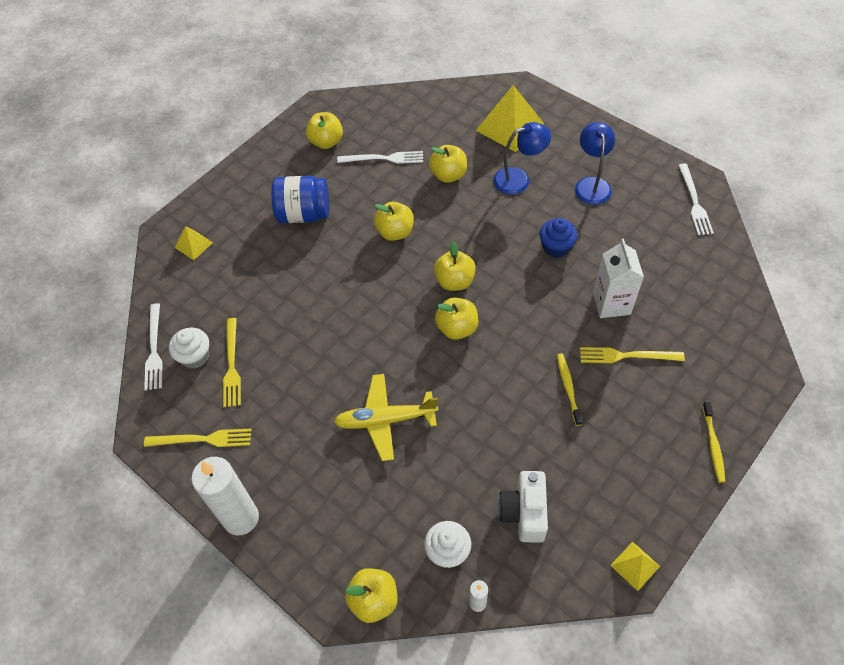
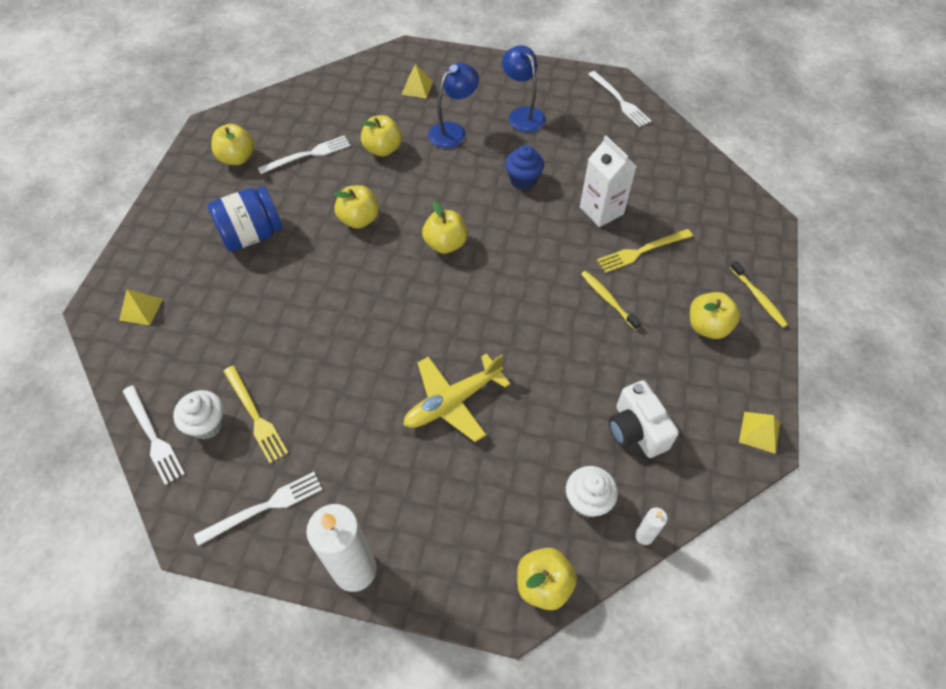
camera: 30 degrees left, 0 degrees up
(202, 439) = (264, 507): yellow fork -> white fork
(457, 328) = (473, 286): yellow apple -> yellow apple (707, 327)
(509, 127) = (417, 88): yellow pyramid -> yellow pyramid, size x0.51

